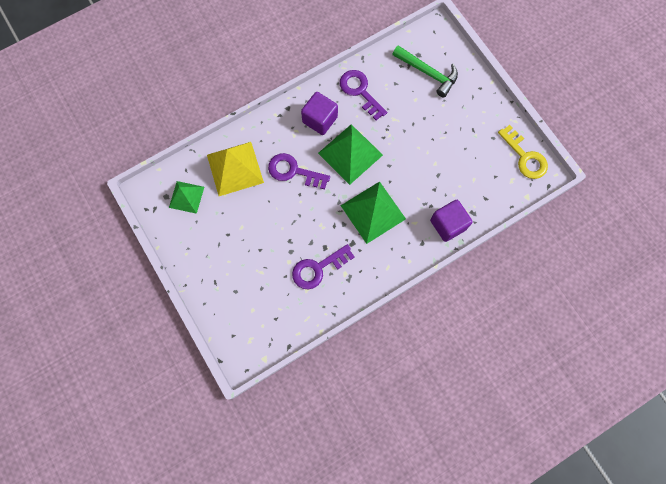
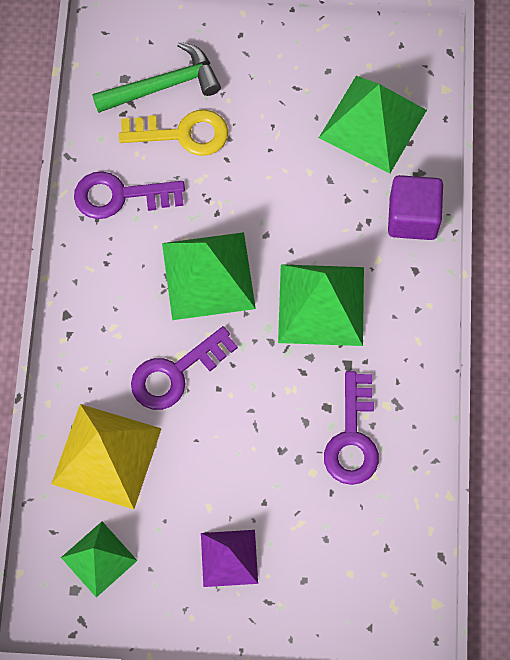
camera: 55 degrees left, 5 degrees down
(223, 251) = (229, 558): none -> purple pyramid
(320, 119) = (121, 281): purple cube -> none
(482, 175) = (372, 123): none -> green pyramid
(524, 157) = (386, 51): yellow key -> yellow key (182, 134)

